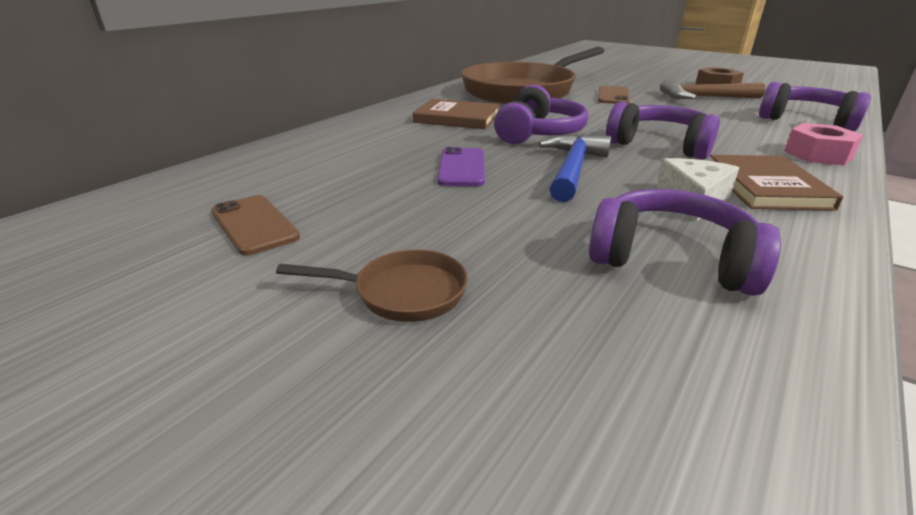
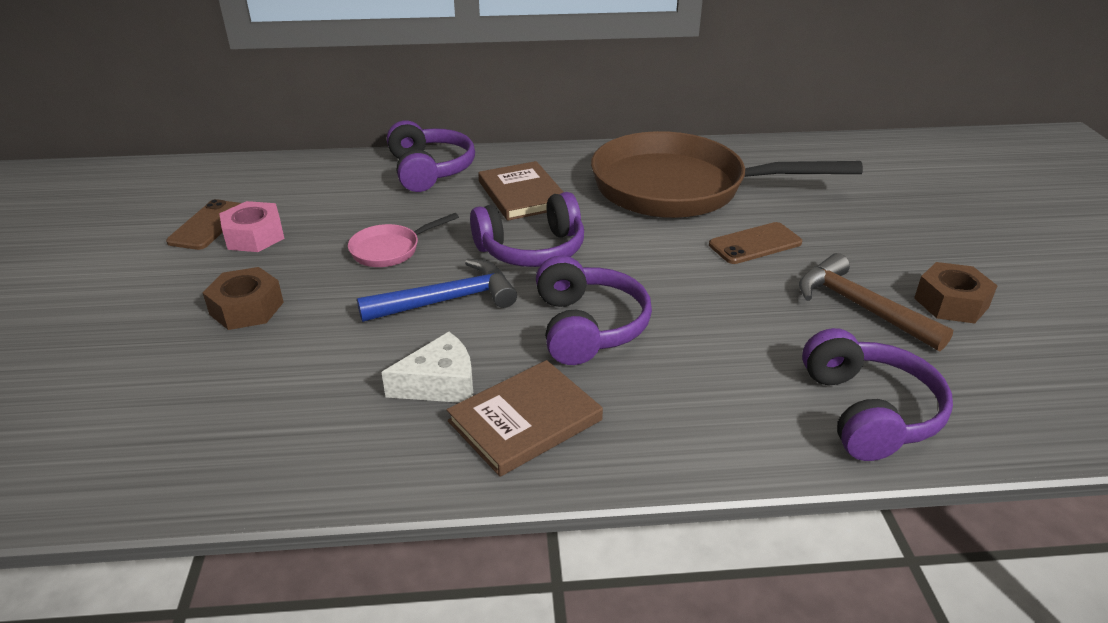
camera: 50 degrees right, 5 degrees up
(403, 293) = (162, 314): brown pan -> none
(462, 167) = (390, 250): purple phone -> pink pan
(466, 243) = (246, 308): none -> brown nut
(671, 259) = (294, 402): purple headphones -> purple headphones (429, 170)
(817, 154) = (698, 441): pink nut -> pink nut (254, 236)

